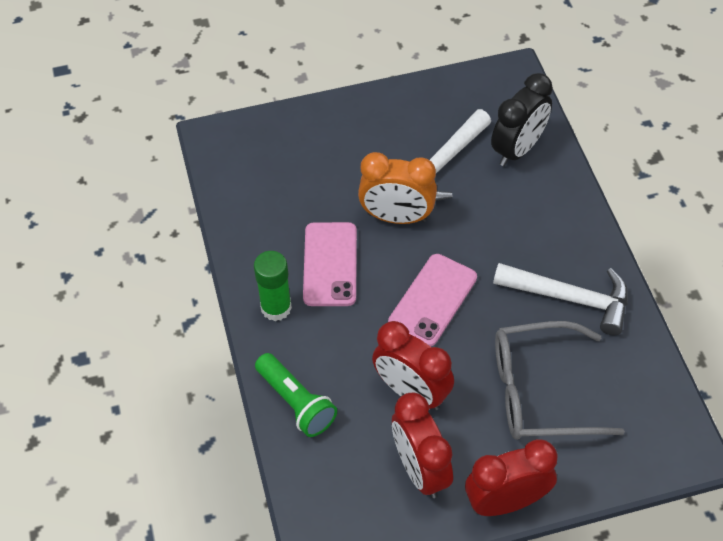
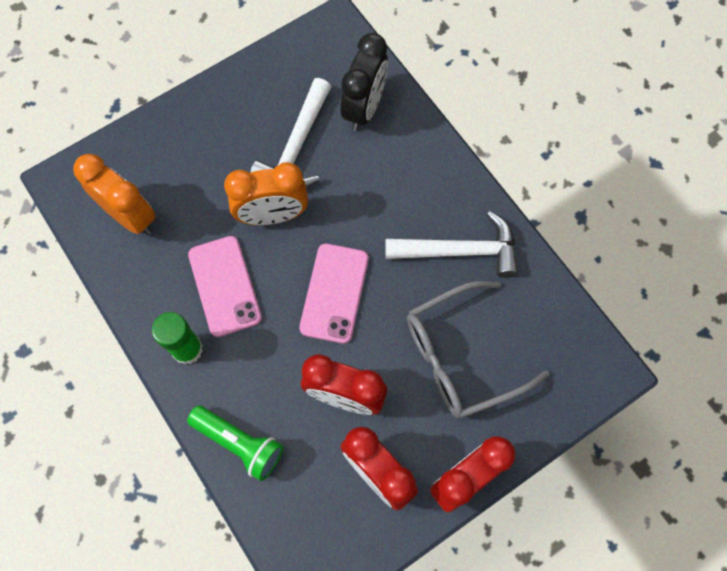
camera: 20 degrees left, 15 degrees up
(263, 182) = (130, 216): none -> orange clock

